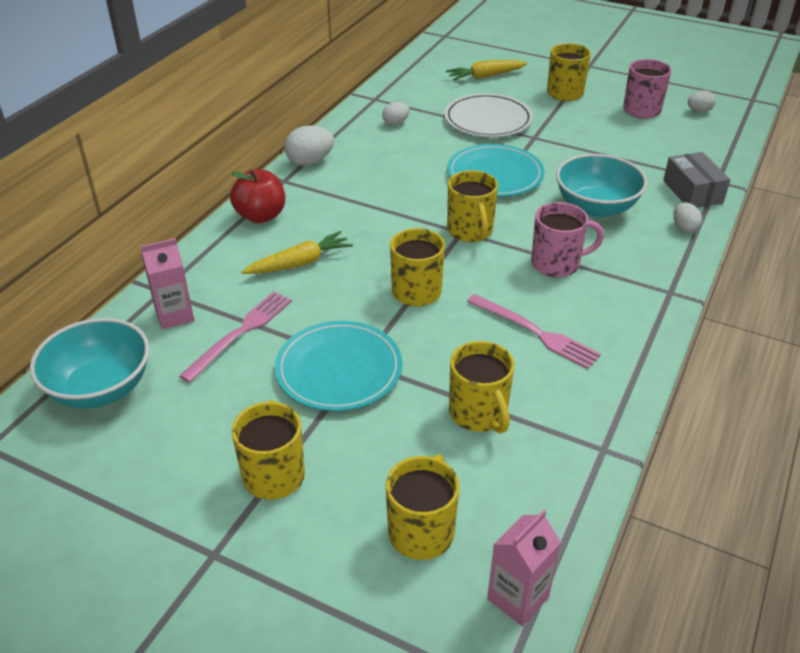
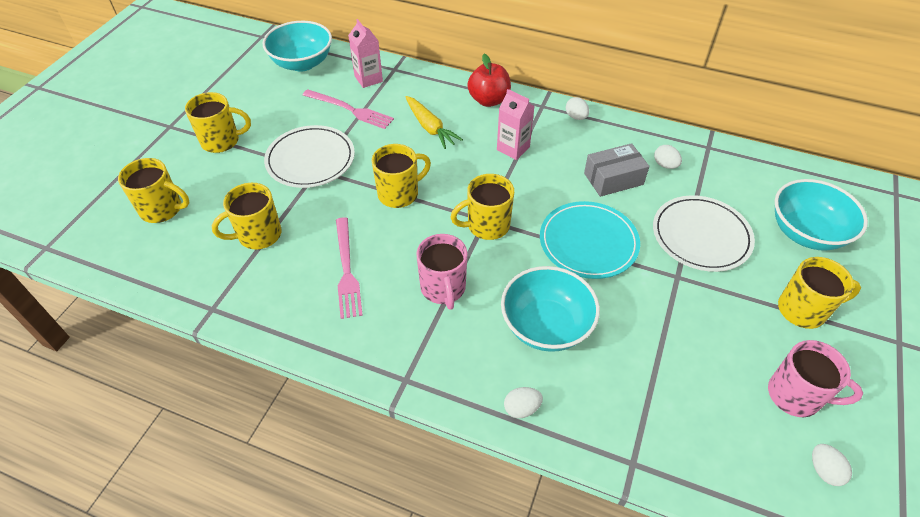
camera: 85 degrees right, 10 degrees up
(310, 161) = (576, 117): white egg -> white egg, size x0.61
(339, 369) = (310, 159): turquoise plate -> white plate
(485, 76) = (806, 233): yellow carrot -> turquoise bowl
(518, 598) = (100, 256): pink carton -> pink carton (513, 148)
(535, 332) = (347, 270): pink fork -> pink fork turned 45 degrees counterclockwise
(692, 192) = (600, 429): grey box -> grey box (613, 179)

